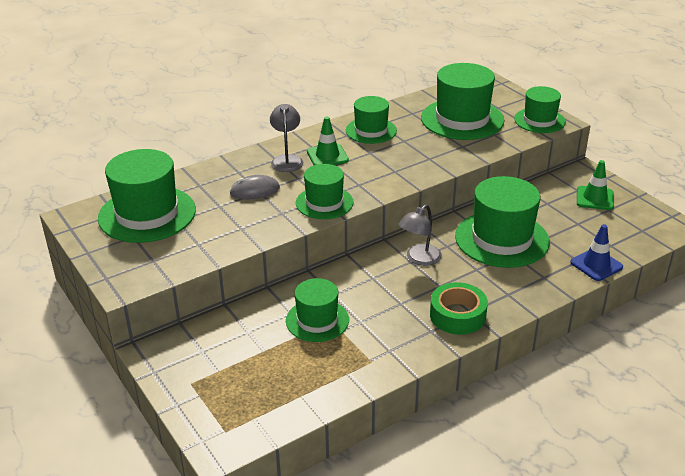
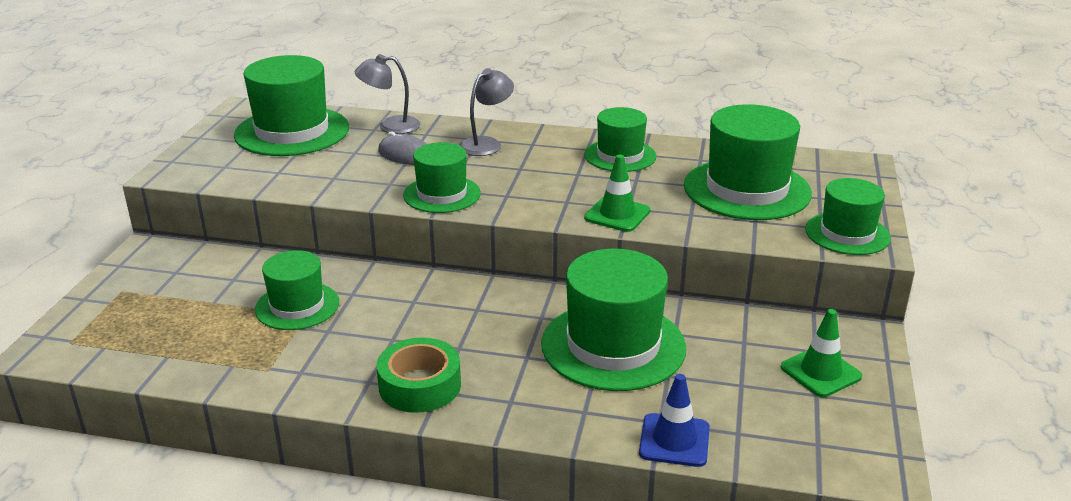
camera: 45 degrees right, 5 degrees down
(327, 156) = (529, 158): green traffic cone -> green traffic cone (617, 214)
(419, 259) = (488, 312): grey lamp -> grey lamp (390, 126)

